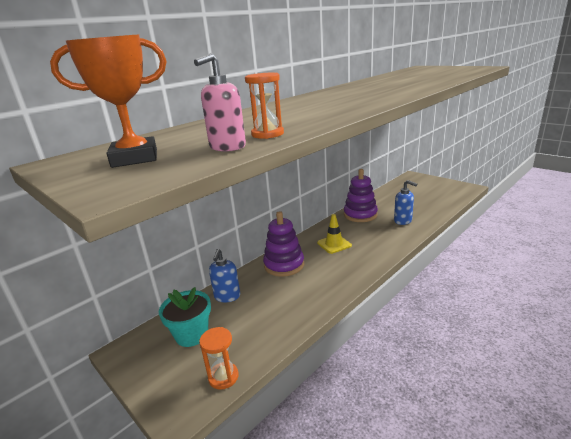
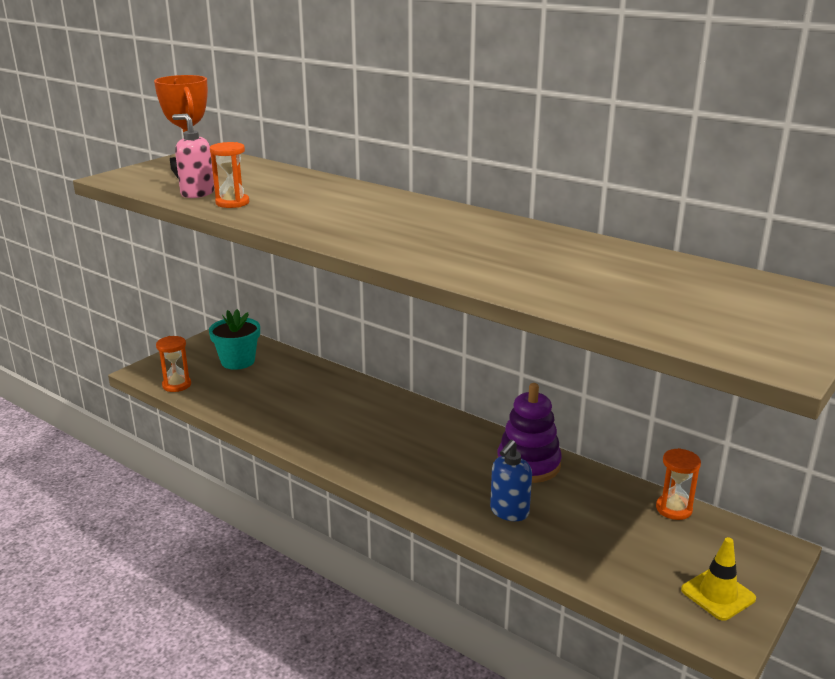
camera: 80 degrees right, 0 degrees up
(227, 296) = (297, 371): blue soap dispenser -> none
(284, 265) = (361, 401): purple stacking toy -> none
(334, 244) = (418, 438): yellow traffic cone -> yellow traffic cone (718, 594)
(391, 188) = (673, 509): none -> orange hourglass

